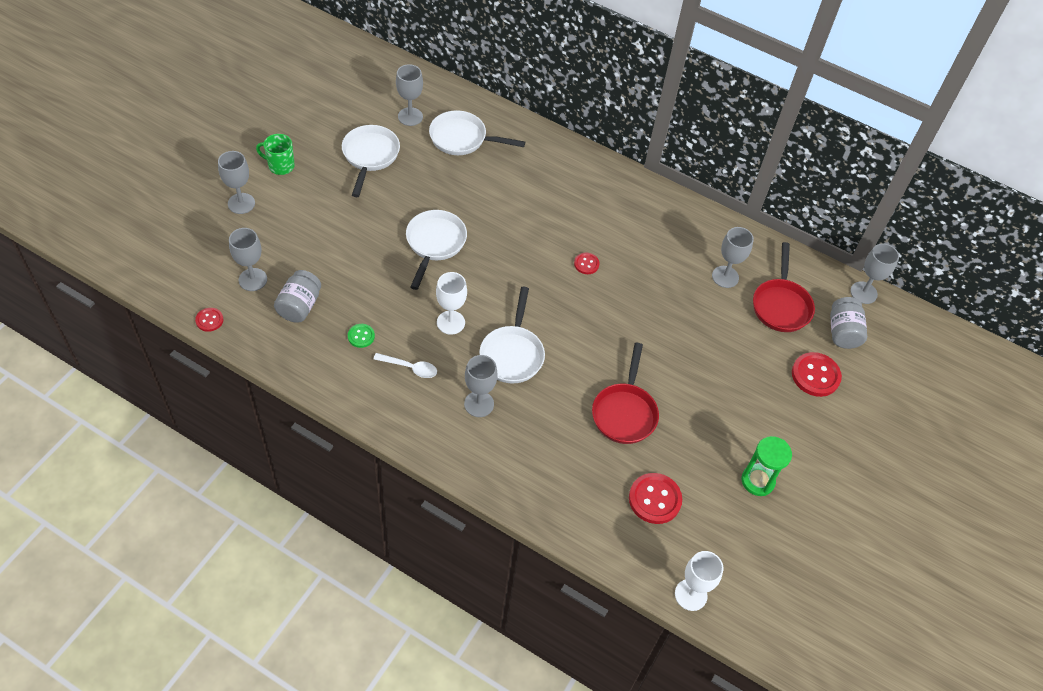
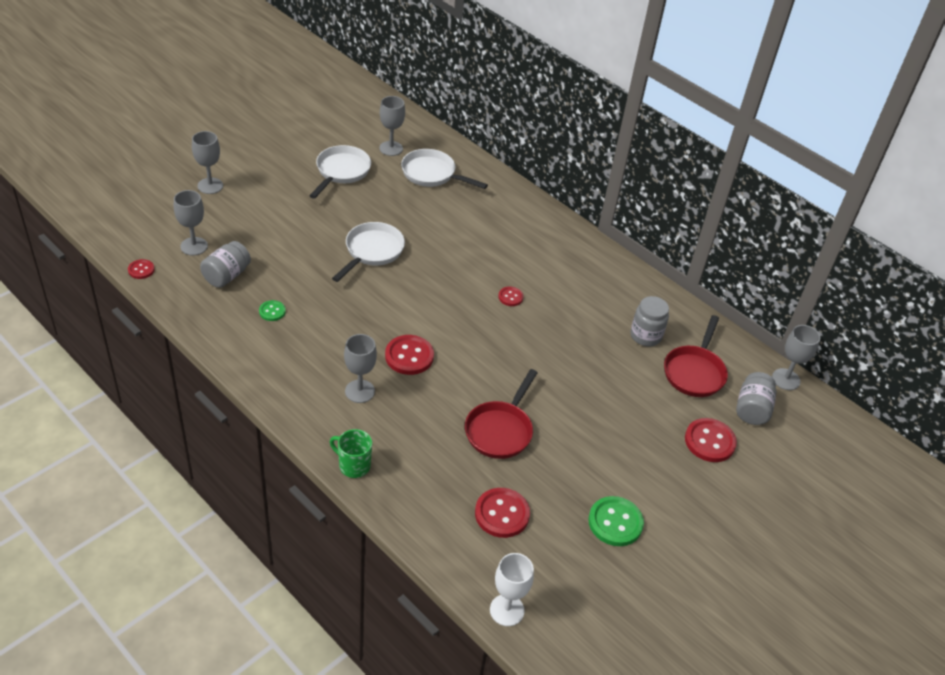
camera: 15 degrees right, 10 degrees down
(280, 166) = (258, 164): green mug -> green mug (353, 465)
(410, 368) = (307, 347): white spoon -> none
(450, 322) = (360, 318): white goblet -> none
(512, 354) = (409, 356): white pan -> red button
(725, 277) = (645, 336): grey goblet -> grey jar
(757, 481) = (615, 522): green hourglass -> green button

